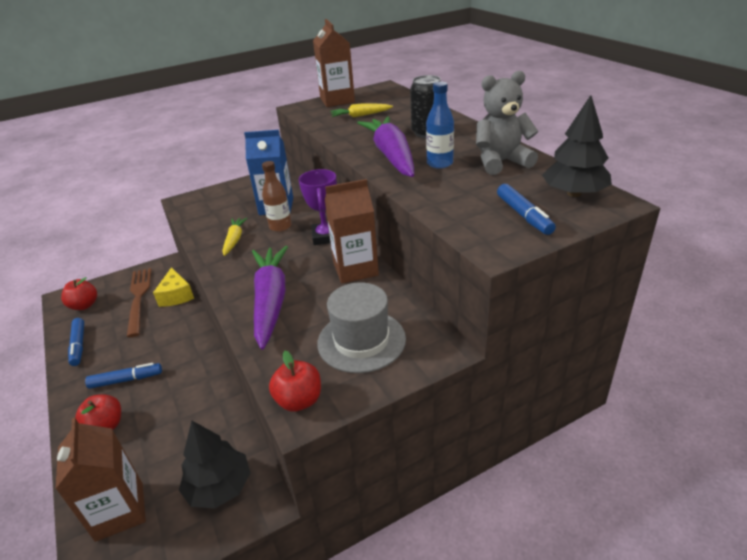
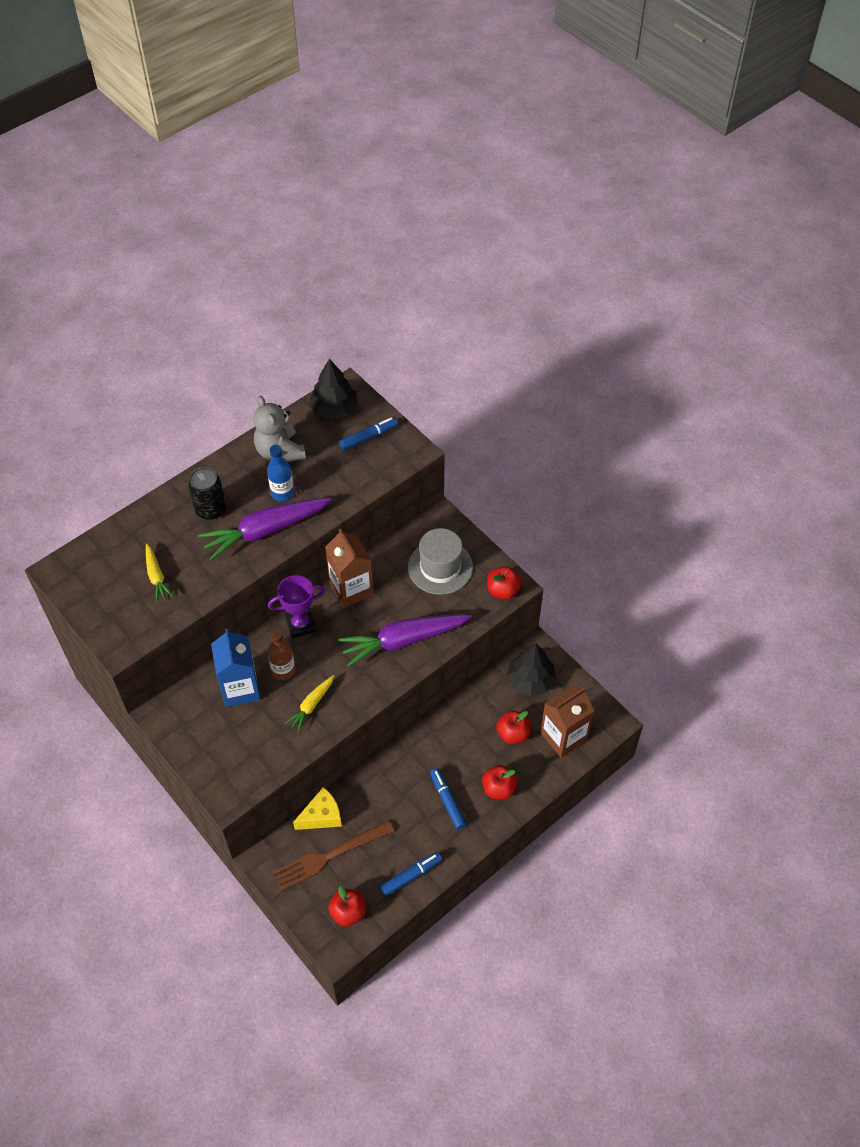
camera: 105 degrees left, 20 degrees up
(159, 452) = (513, 734): none -> red apple
(234, 240) = (311, 705): yellow carrot -> yellow carrot turned 45 degrees counterclockwise
(337, 100) = (100, 611): brown carton -> none

